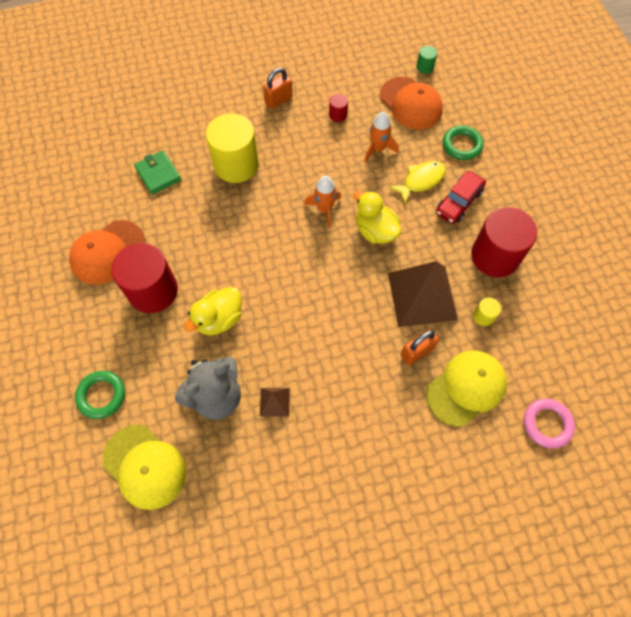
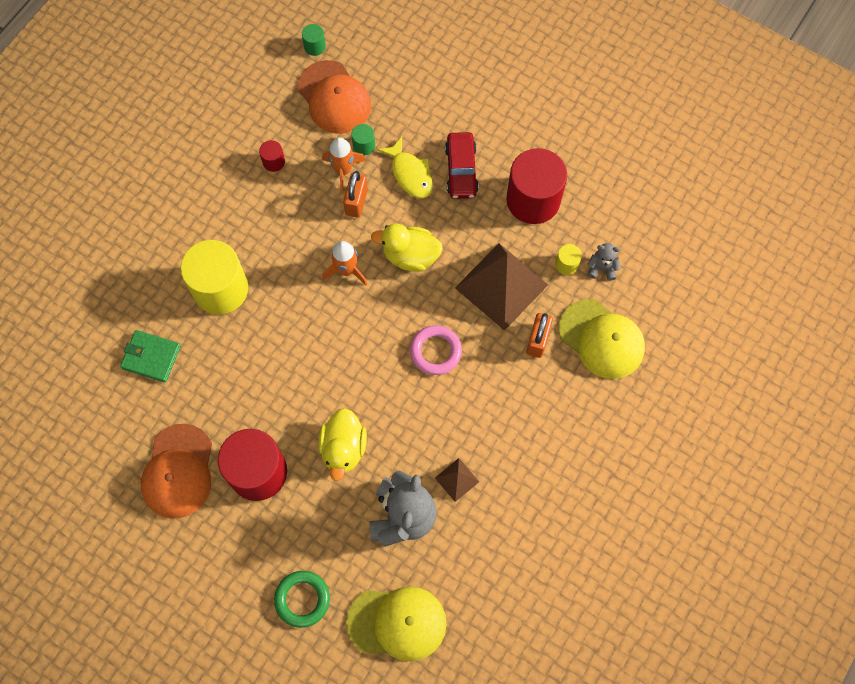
camera: 40 degrees left, 5 degrees up
(278, 100) = (200, 189): orange padlock -> orange padlock (356, 202)
(405, 143) = (364, 145): none -> green cylinder
(410, 103) = (334, 98): orange cap -> orange cap turned 45 degrees clockwise
(421, 181) = (410, 174): yellow fish -> yellow fish turned 135 degrees clockwise
(462, 145) = (418, 108): green ring -> none
(466, 388) = (601, 339): yellow cap -> yellow cap turned 120 degrees clockwise
(509, 338) = (602, 268): none -> grey teddy bear
(547, 424) = (685, 318): pink ring -> pink ring (435, 351)

